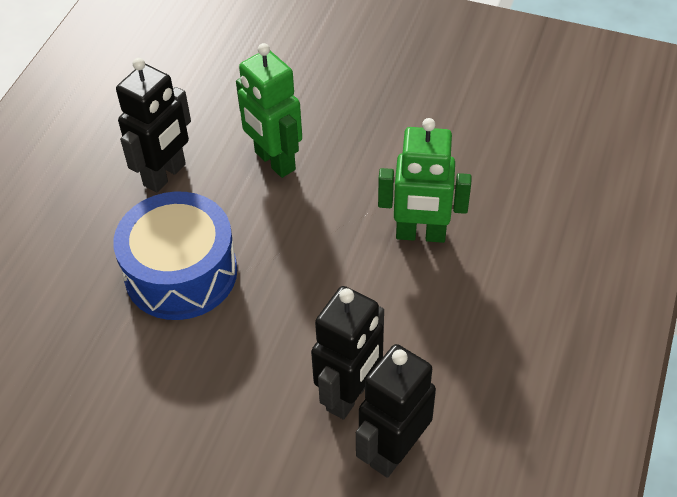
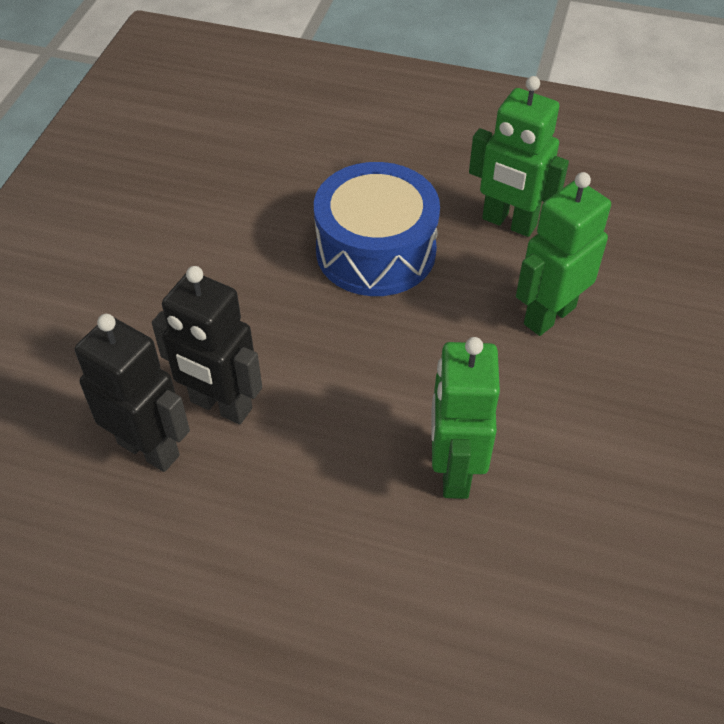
camera: 85 degrees right, 0 degrees up
(165, 175) = (508, 223): black robot -> green robot

